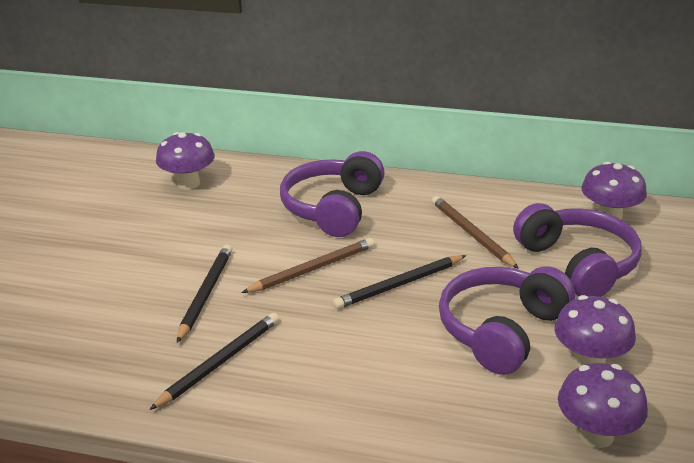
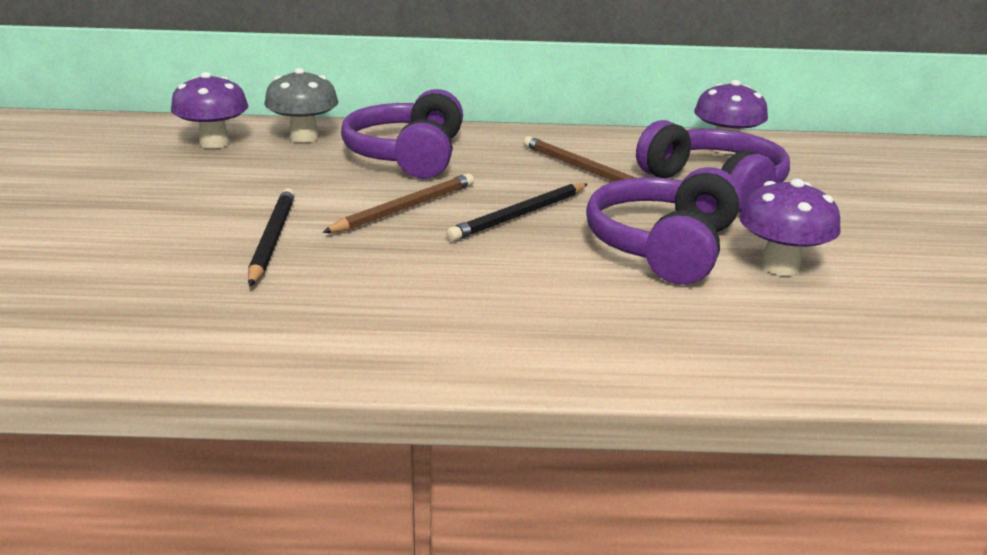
camera: 15 degrees left, 5 degrees down
(220, 362) = (316, 303): black pencil -> none
(258, 181) = (304, 137): none -> grey mushroom
(596, 435) = (830, 331): purple mushroom -> none

